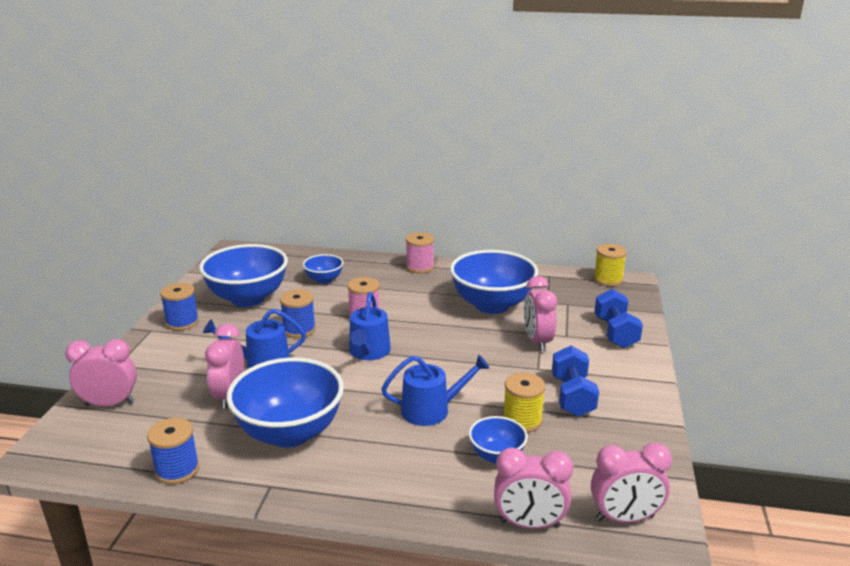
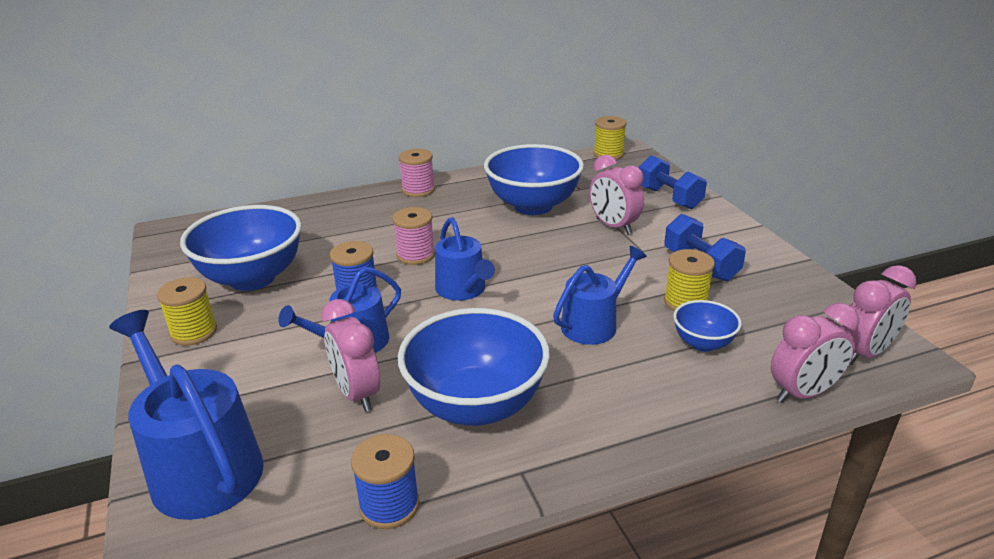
camera: 30 degrees left, 5 degrees up
(110, 404) = (201, 466): pink clock -> blue watering can
(182, 322) = (194, 332): blue spool -> yellow spool
(324, 280) = (325, 232): blue bowl -> none

